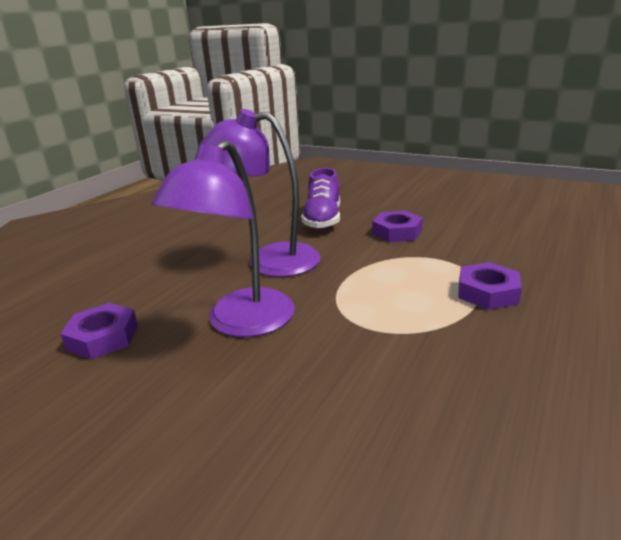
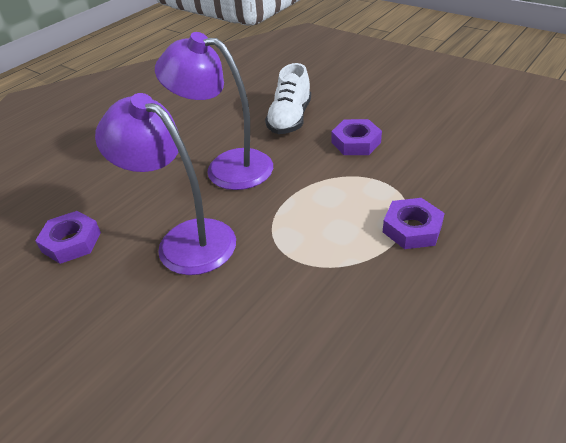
camera: 10 degrees right, 15 degrees up
(241, 323) = (184, 239): purple lamp -> purple lamp turned 90 degrees clockwise
(323, 220) = (290, 119): purple shoe -> white shoe

